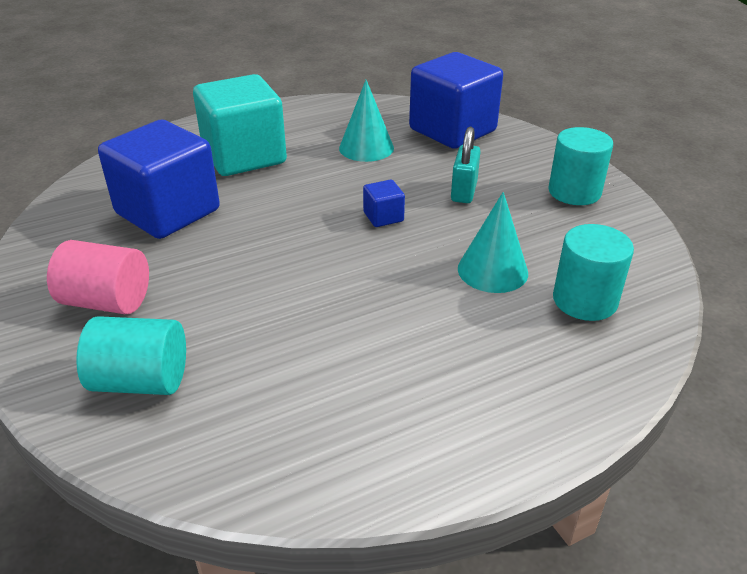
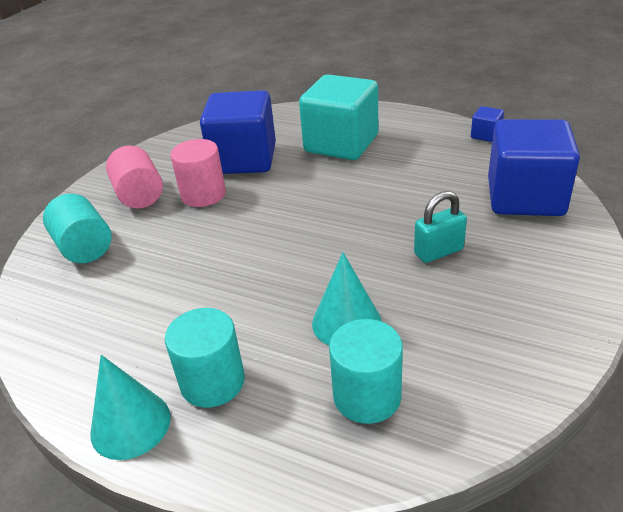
camera: 55 degrees right, 0 degrees up
(186, 261) = (203, 194): none -> pink cylinder
(366, 148) = (429, 177): turquoise cone -> turquoise cone (130, 424)
(383, 217) = (348, 235): blue cube -> blue cube (486, 135)
(574, 192) = (535, 310): turquoise cylinder -> turquoise cylinder (212, 382)

